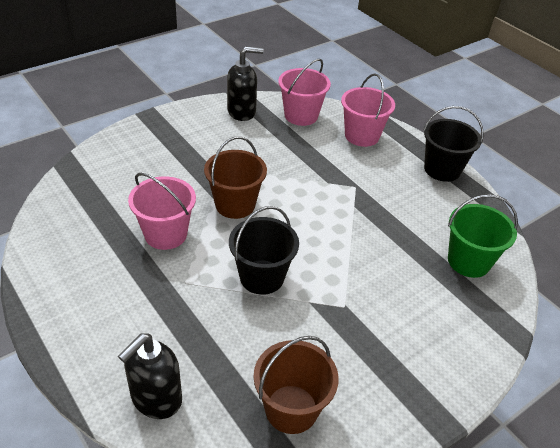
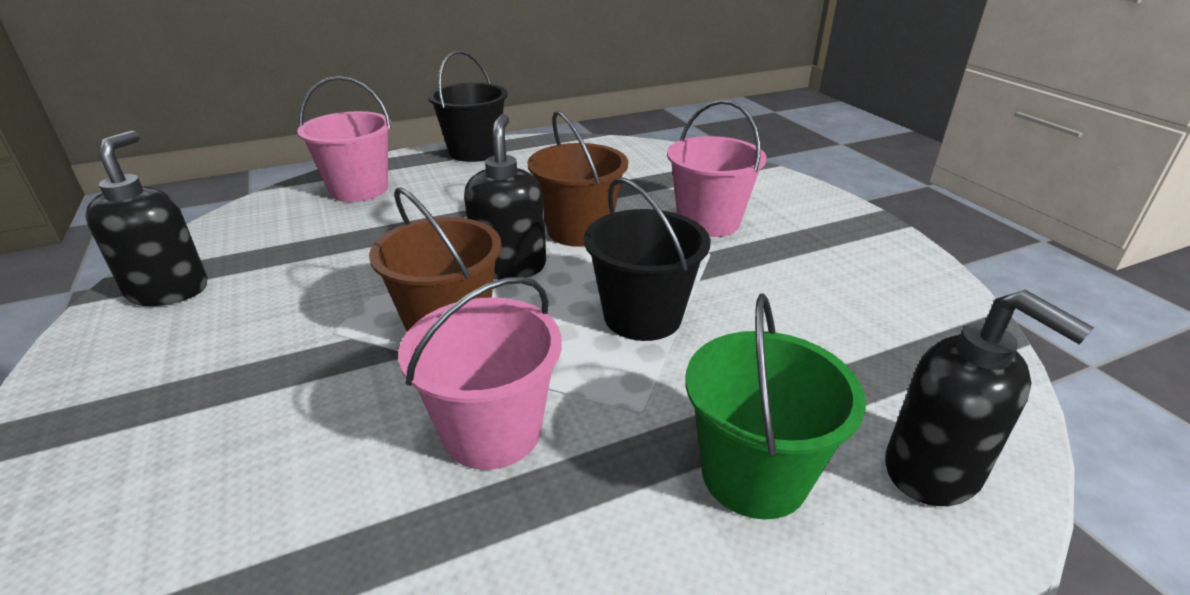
camera: 75 degrees left, 10 degrees down
(291, 409) = (900, 319): brown bucket -> brown bucket (579, 230)
(297, 215) = (510, 266): none -> black soap dispenser
(301, 115) = (253, 230): pink bucket -> pink bucket (708, 222)
(468, 261) = (641, 165): green bucket -> green bucket (754, 475)

